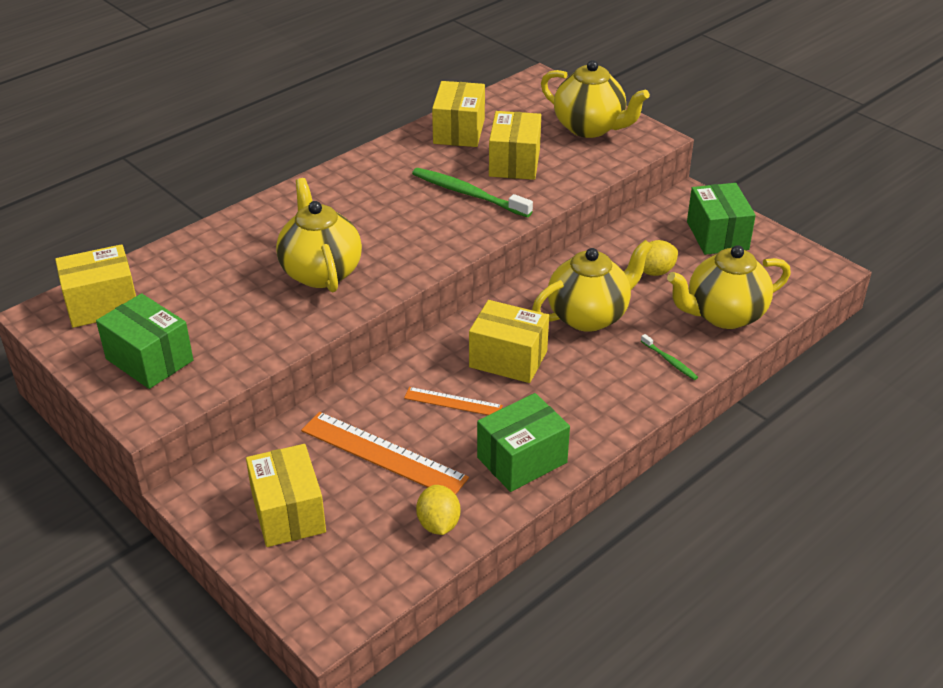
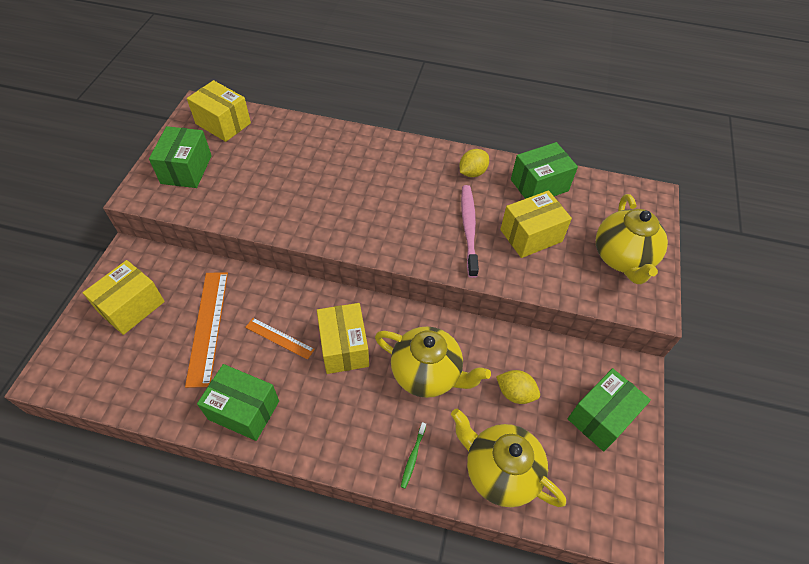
camera: 55 degrees right, 15 degrees up
(321, 272) = (320, 199): yellow teapot -> none
(438, 524) = (157, 392): yellow lemon -> yellow lemon (472, 172)
(453, 402) = (279, 338): orange ruler -> orange ruler turned 45 degrees counterclockwise
(459, 131) = (539, 185): yellow box -> green box
(468, 193) = (469, 228): green toothbrush -> pink toothbrush

